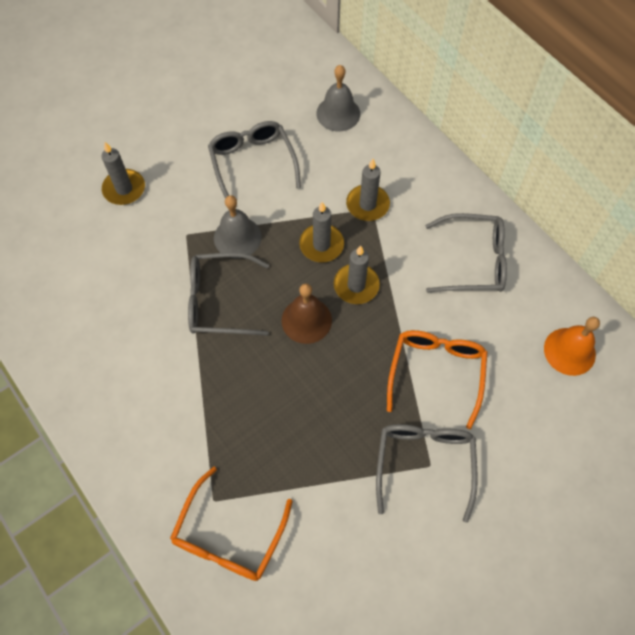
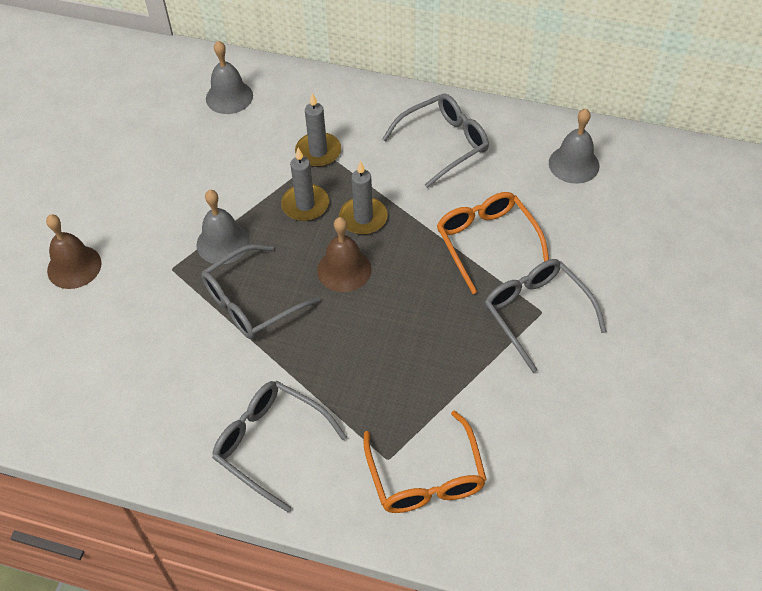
camera: 35 degrees left, 10 degrees down
(124, 189) = (74, 266): grey candle -> brown bell
(252, 163) = (184, 177): grey glasses -> grey glasses (270, 443)
(569, 351) = (573, 164): orange bell -> grey bell

